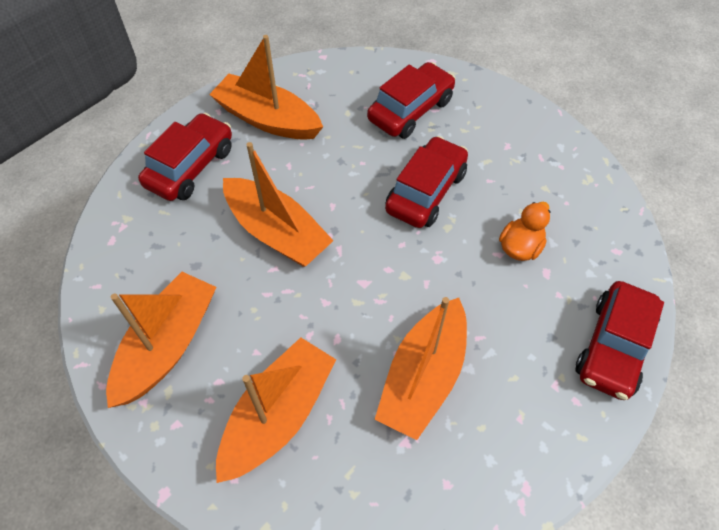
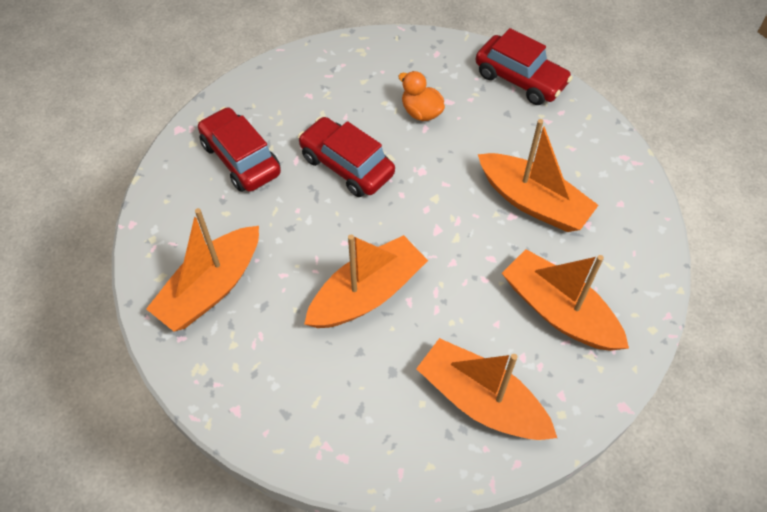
camera: 80 degrees left, 0 degrees up
(190, 167) = (258, 371): red car -> none

